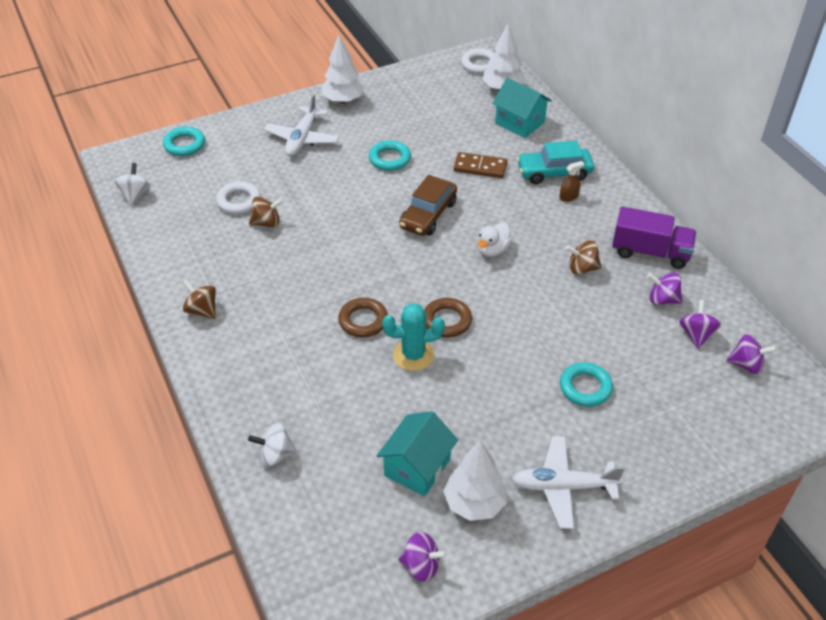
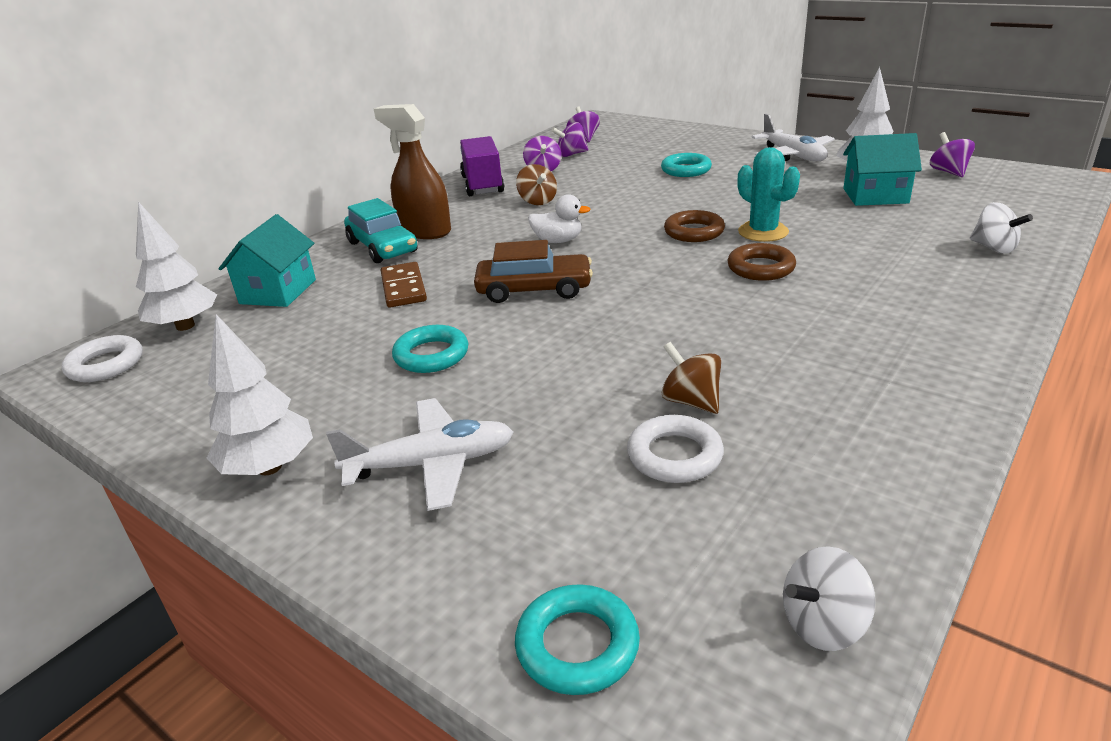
camera: 115 degrees left, 15 degrees down
(202, 310) = (928, 374): brown spinning top -> none
(568, 197) = (424, 231): brown spray bottle -> brown spray bottle, size x2.31

